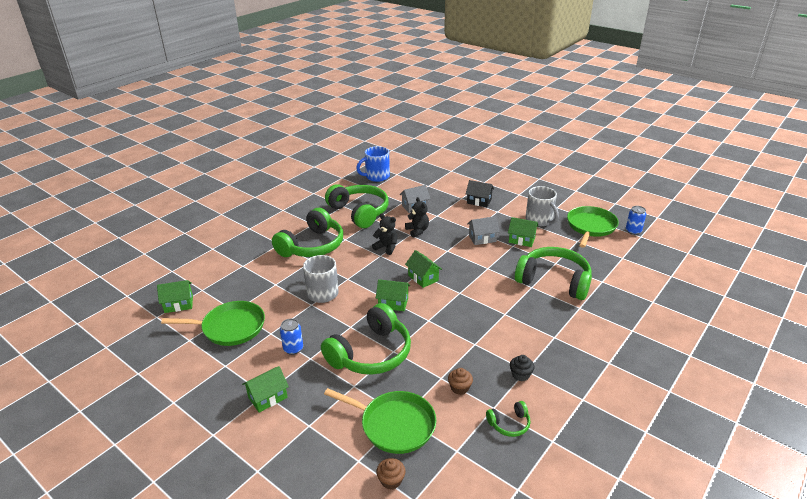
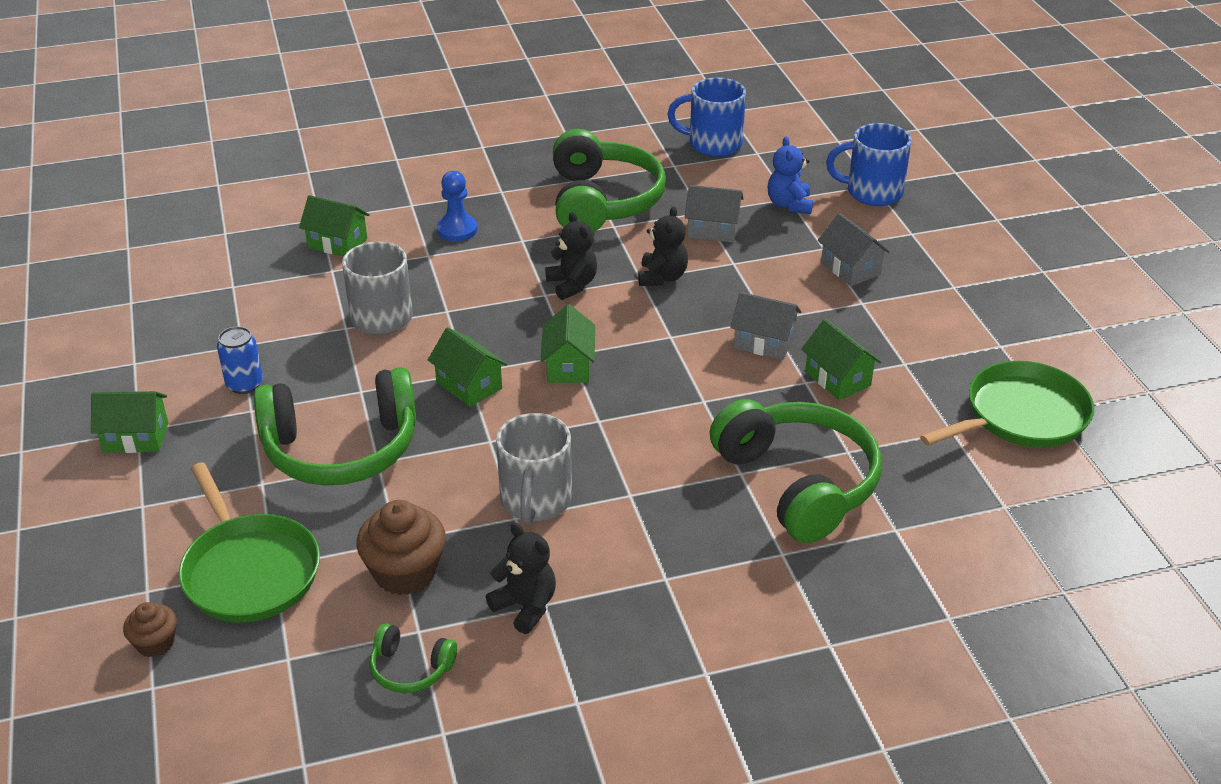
camera: 35 degrees right, 5 degrees up
(179, 304) = (173, 242): green house -> green house (337, 243)
(230, 327) = (199, 309): green pan -> none
(312, 246) = (457, 230): green headphones -> blue pawn
(431, 188) = (789, 205): none -> blue teddy bear
(454, 173) = (872, 192): none -> blue mug
(459, 388) = (405, 572): brown cupcake -> brown cupcake, size x1.78
(479, 201) = (850, 268): black house -> grey house
(520, 375) = (525, 606): black cupcake -> black teddy bear
(539, 220) = (926, 356): grey mug -> grey mug (535, 501)
(633, 231) = (1107, 466): blue can -> none

